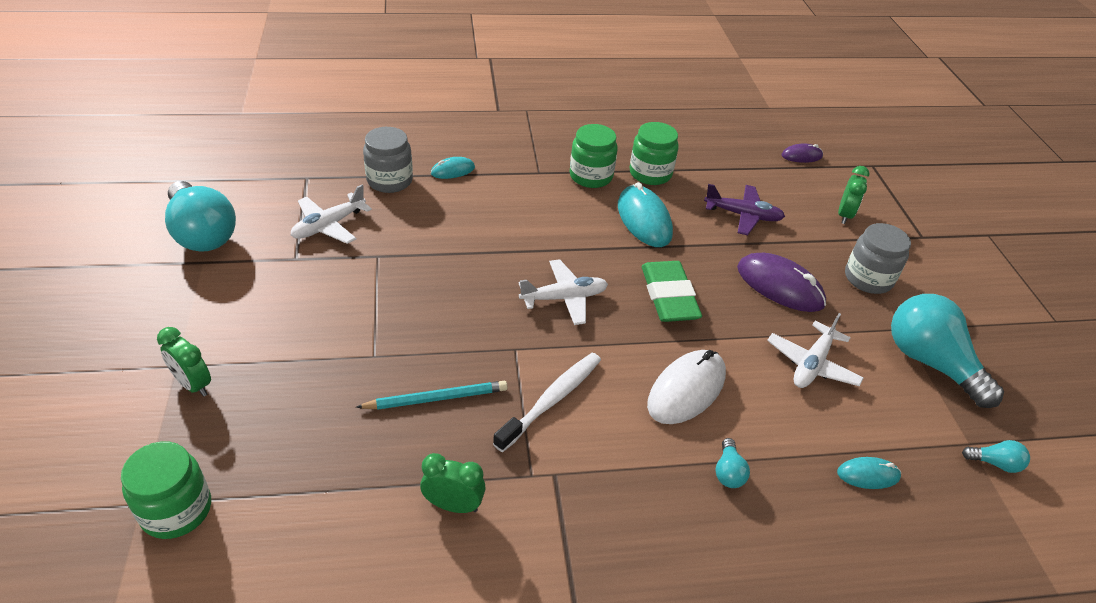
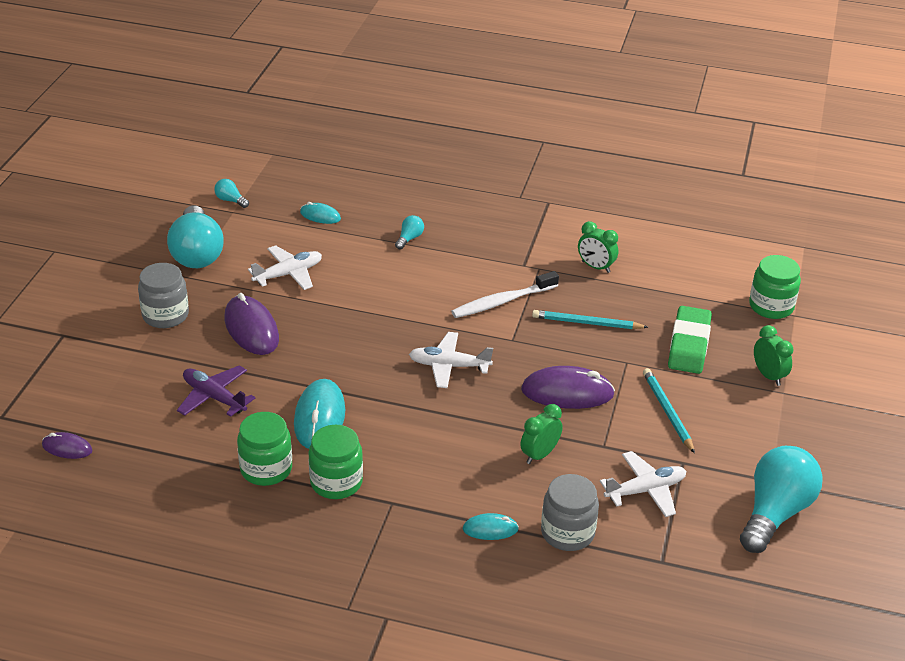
camera: 155 degrees left, 5 degrees down
(202, 233) = (775, 513): turquoise light bulb -> turquoise light bulb turned 45 degrees clockwise
(317, 306) = (667, 412): none -> turquoise pencil
(430, 300) = (567, 392): none -> purple mouse
(669, 296) = (356, 345): green eraser -> green eraser (689, 345)
(686, 390) = (399, 283): white mouse -> none
(844, 215) = (110, 372): green clock -> green clock (539, 455)

